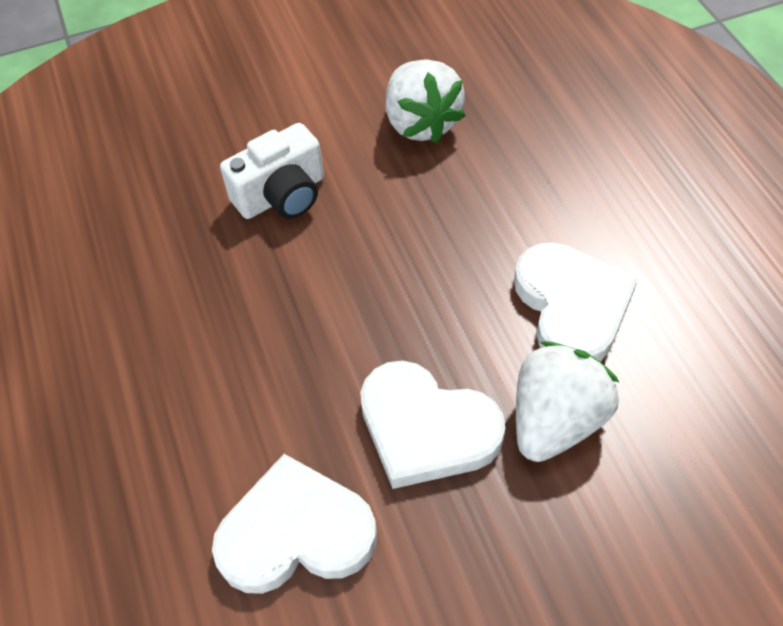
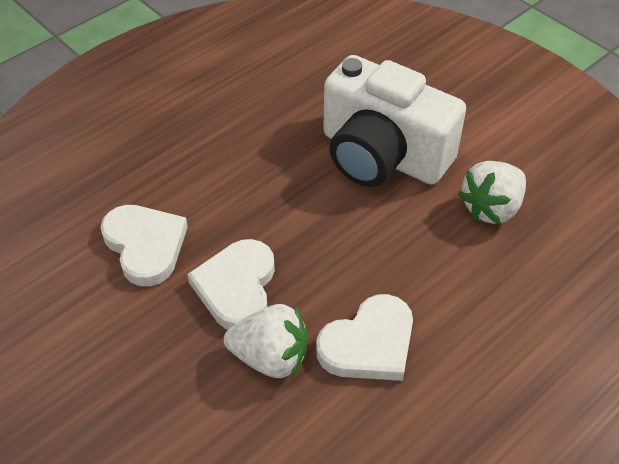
camera: 65 degrees right, 5 degrees down
(282, 195) = (382, 155): white camera -> white camera, size x1.95

